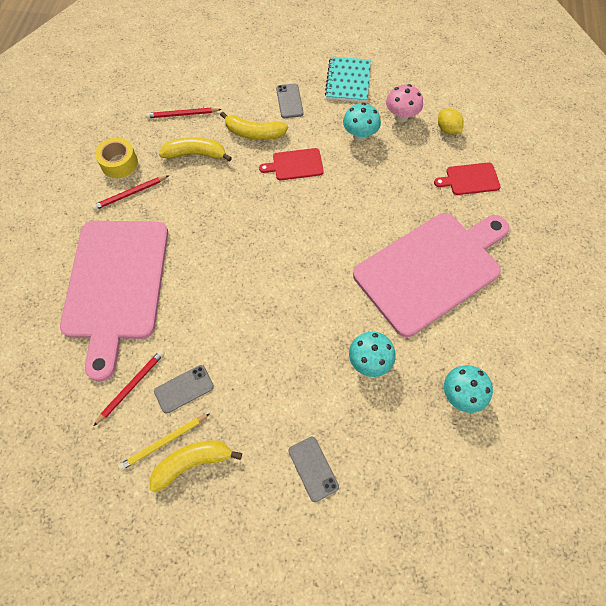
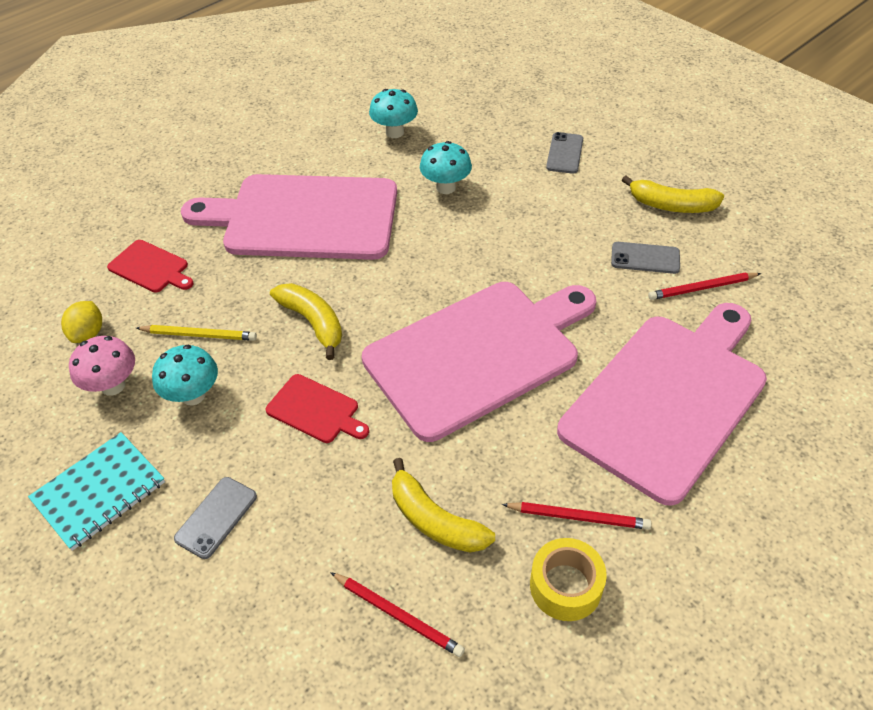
camera: 140 degrees left, 15 degrees down
(164, 442) = (691, 231): yellow pencil -> yellow pencil (199, 335)
(240, 245) = (478, 354): none -> pink cutting board
(254, 133) = (320, 496): yellow banana -> yellow banana (313, 322)

